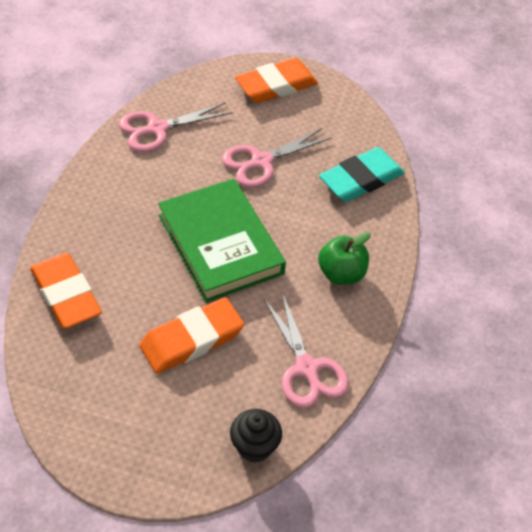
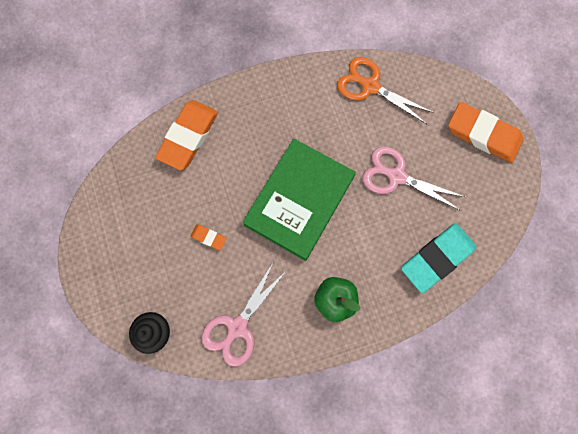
camera: 60 degrees right, 25 degrees up
(157, 129) = (370, 86): pink scissors -> orange scissors
(191, 339) = (208, 237): orange eraser -> orange eraser, size x0.45
(361, 179) = (437, 258): turquoise eraser -> turquoise eraser turned 60 degrees counterclockwise

